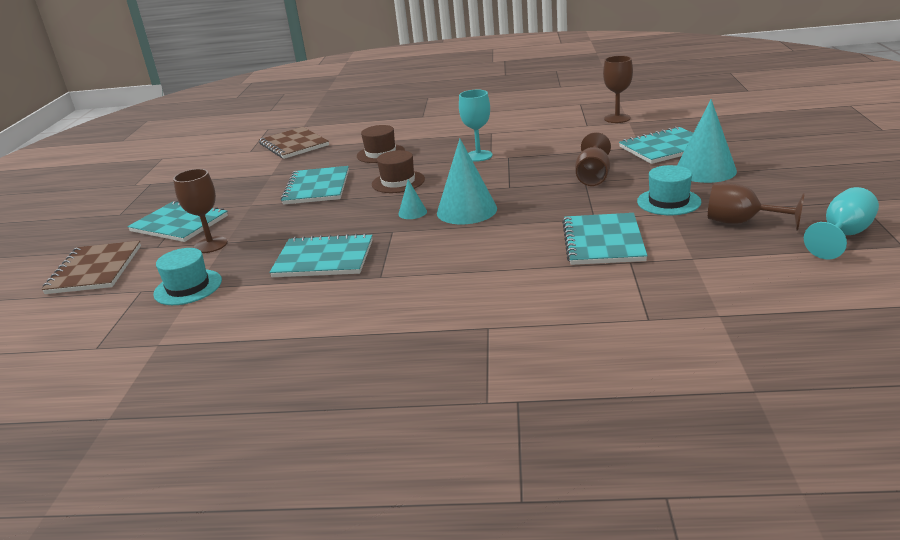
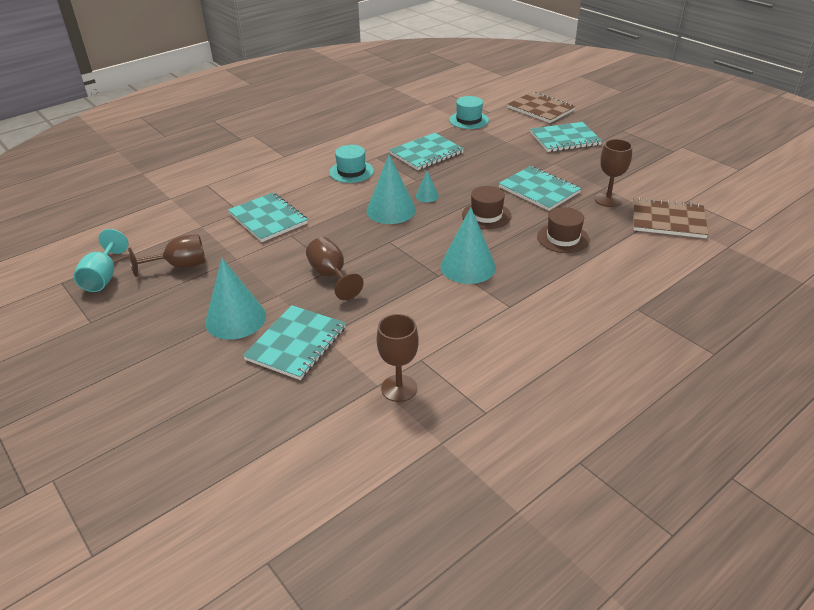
camera: 135 degrees right, 10 degrees up
(211, 245) = (511, 137): brown goblet -> brown goblet (608, 200)
(478, 156) = (468, 266): turquoise goblet -> turquoise cone
(668, 202) = (246, 268): turquoise hat -> turquoise hat (351, 171)

